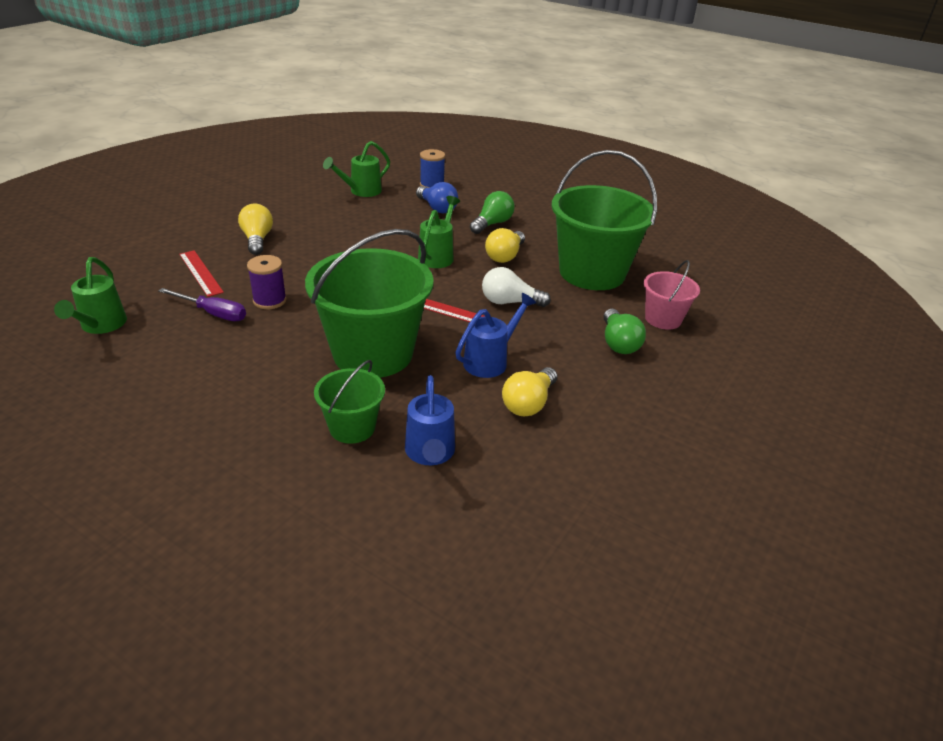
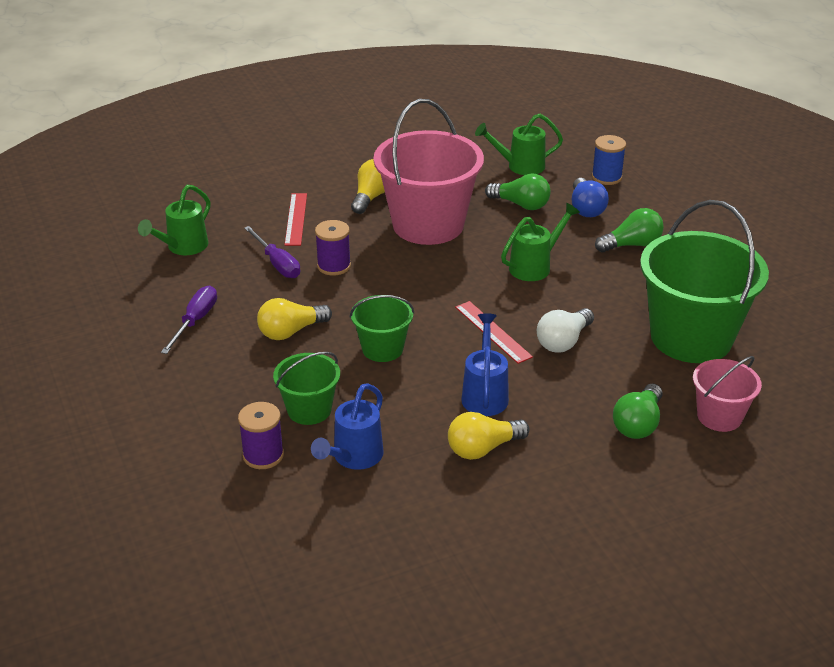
camera: 35 degrees right, 0 degrees up
(168, 387) = (195, 321): none -> purple screwdriver
(325, 248) = (428, 225): none -> pink bucket
(343, 486) = (263, 455): none -> purple spool
(373, 353) = (382, 349): green bucket -> green bucket, size x0.50
(386, 217) = (521, 204): none -> green light bulb
(490, 361) = (485, 394): blue watering can -> blue watering can turned 75 degrees counterclockwise
(505, 256) = (609, 287): yellow light bulb -> yellow light bulb (291, 331)
(510, 302) = (563, 341): white light bulb -> white light bulb turned 90 degrees counterclockwise

